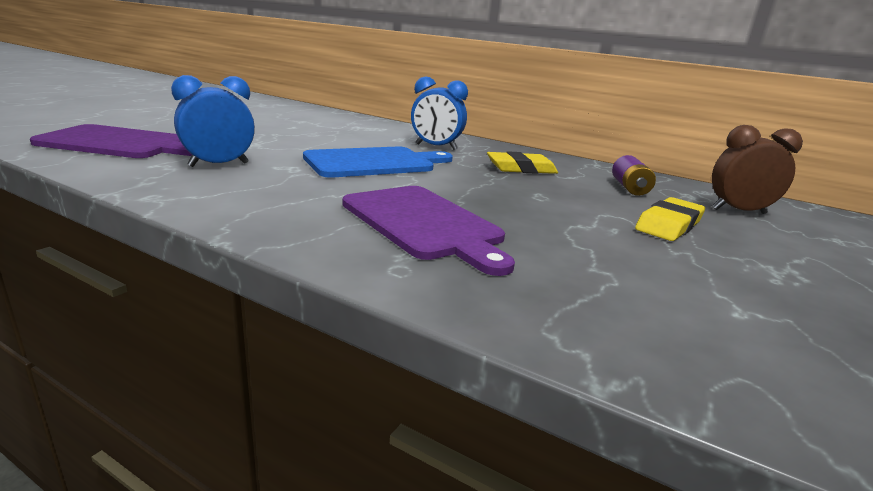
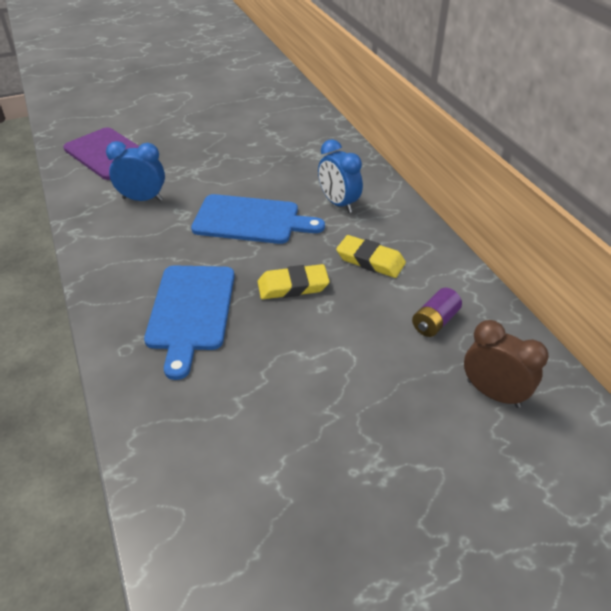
camera: 40 degrees right, 20 degrees up
(424, 224) = (191, 311): purple cutting board -> blue cutting board
(668, 225) = (378, 382): yellow eraser -> yellow eraser (293, 286)

